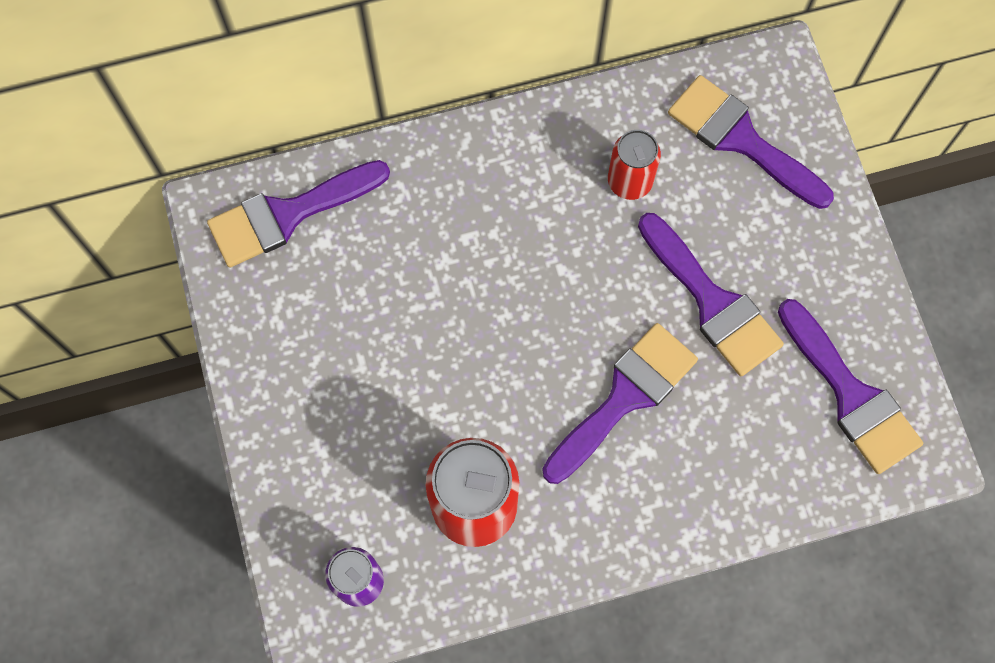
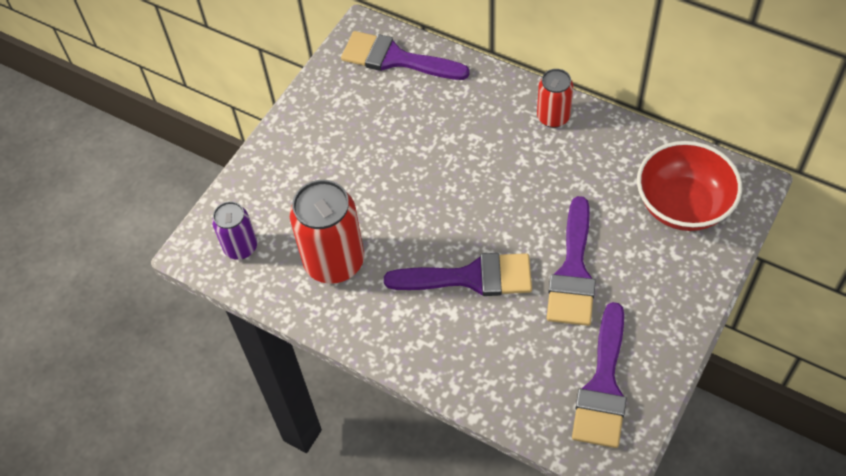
camera: 50 degrees right, 15 degrees down
(629, 181) = (592, 177): red can -> red can (553, 117)
(741, 140) = (683, 205): purple brush -> red bowl

